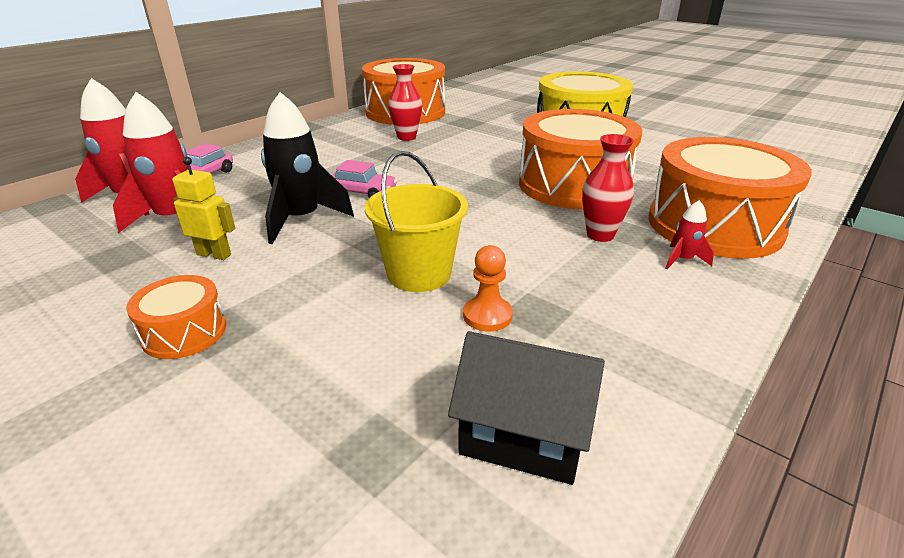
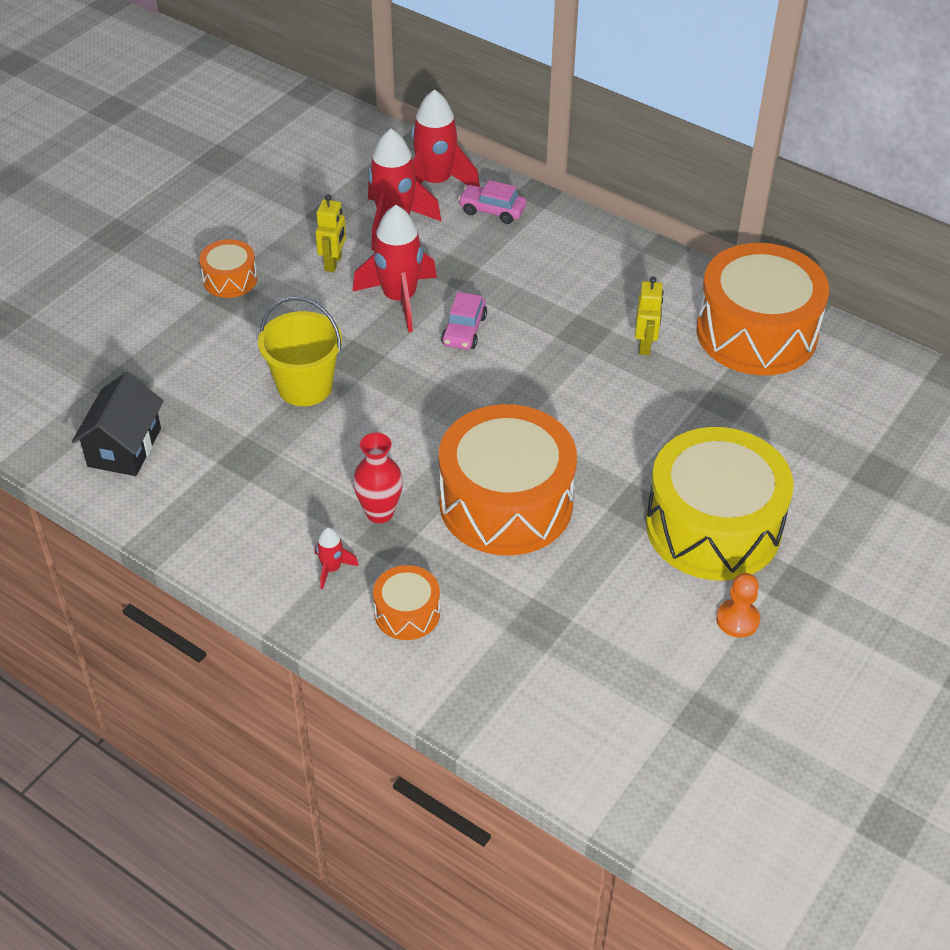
camera: 85 degrees right, 15 degrees up
(301, 219) = (399, 299): black rocket -> red rocket
(406, 137) = (645, 345): red vase -> yellow robot
(487, 315) = (245, 430): orange pawn -> orange pawn (737, 620)
(714, 225) = (407, 613): orange drum -> orange drum, size x0.46

